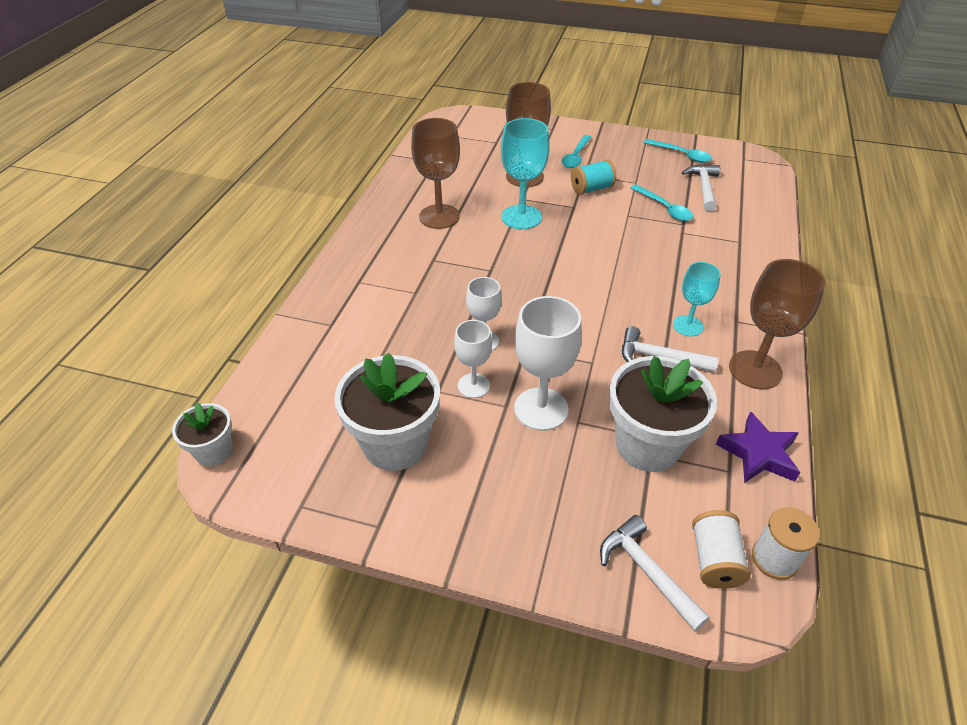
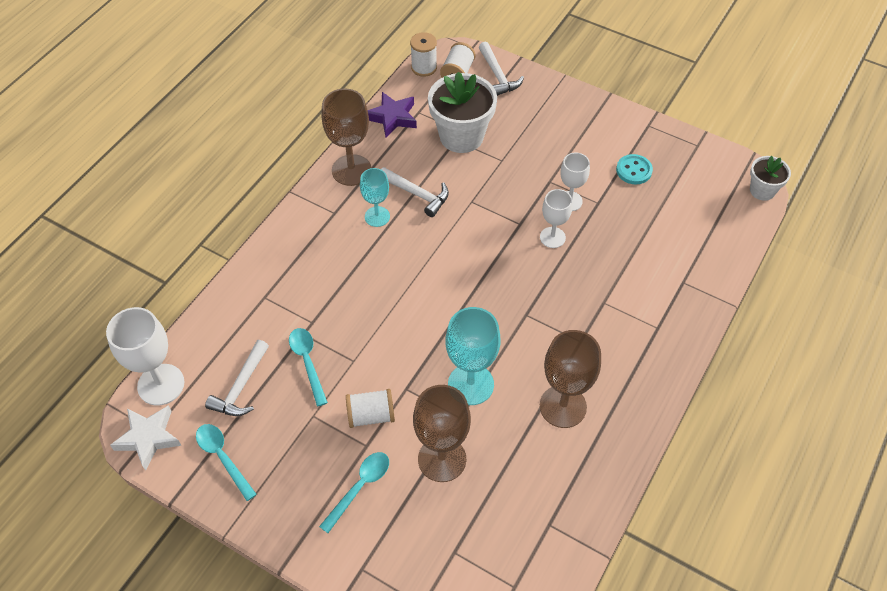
camera: 165 degrees left, 10 degrees up
(395, 444) = (634, 170): white flower pot -> turquoise button
(541, 409) = (524, 174): white goblet -> white goblet (161, 384)
(591, 189) = (371, 415): turquoise spool -> white spool
(742, 155) = (148, 438): none -> white star

